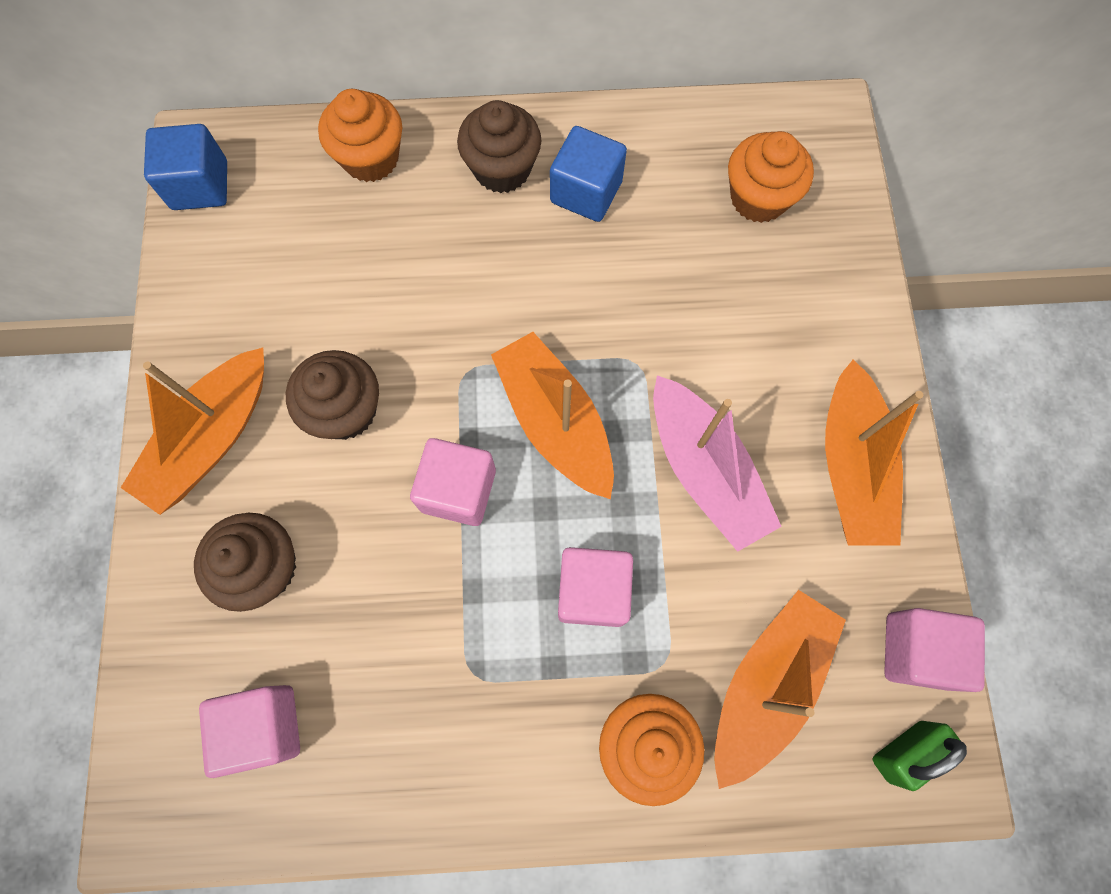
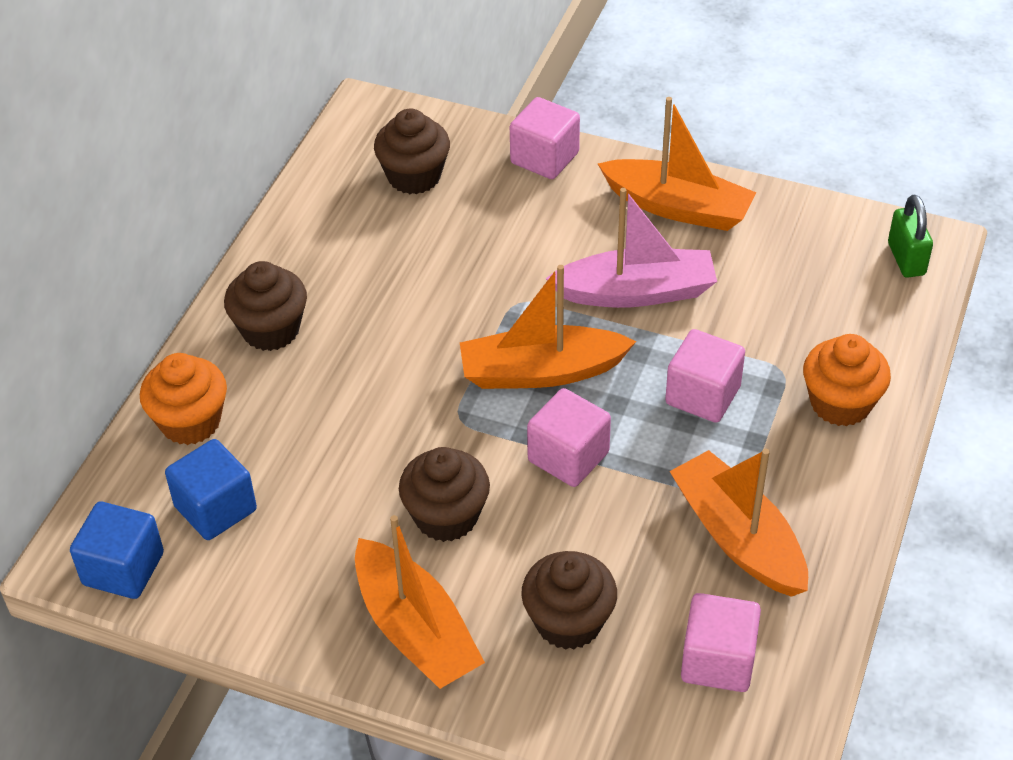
camera: 65 degrees left, 25 degrees down
(586, 192) = (334, 281): blue cube -> blue cube (215, 508)
(758, 198) = (414, 176): orange cupcake -> brown cupcake
(767, 684) = (825, 316): orange boat -> orange boat (738, 537)
(917, 651) = (836, 225): pink cube -> pink cube (544, 158)

